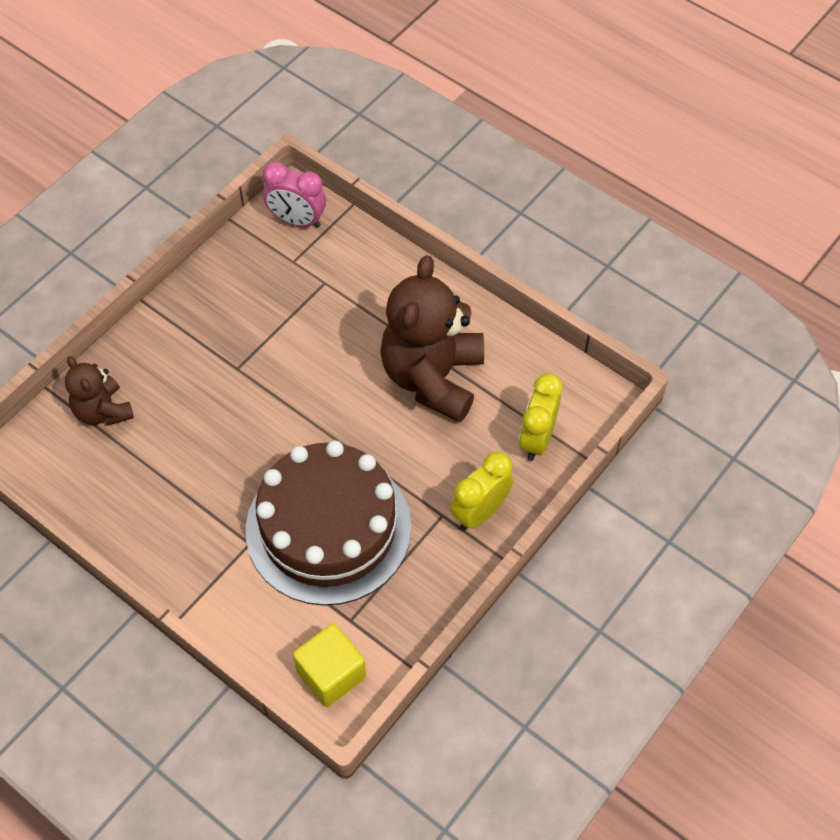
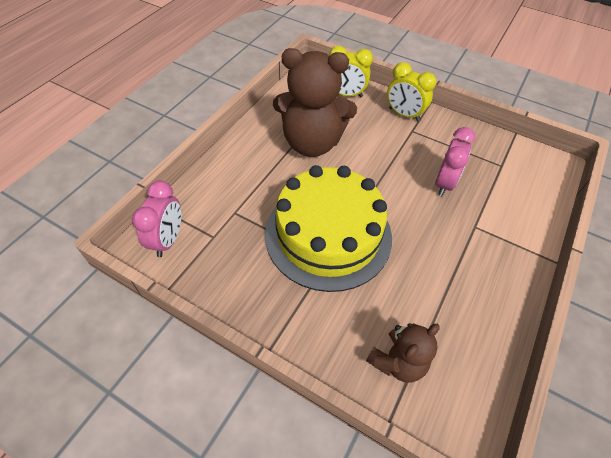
camera: 100 degrees left, 5 degrees down
(271, 373) = (328, 234): none -> yellow cake
(328, 528) = (444, 183): brown cake -> pink clock
(331, 674) = (541, 170): yellow cube -> none

